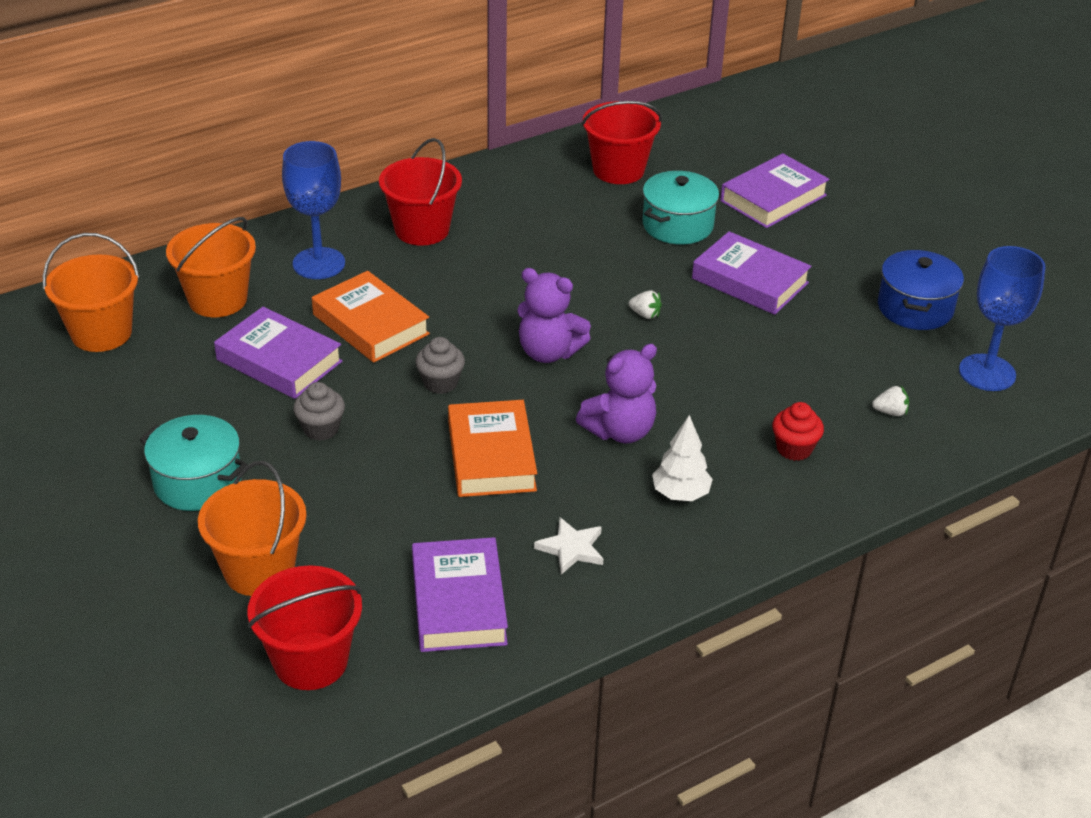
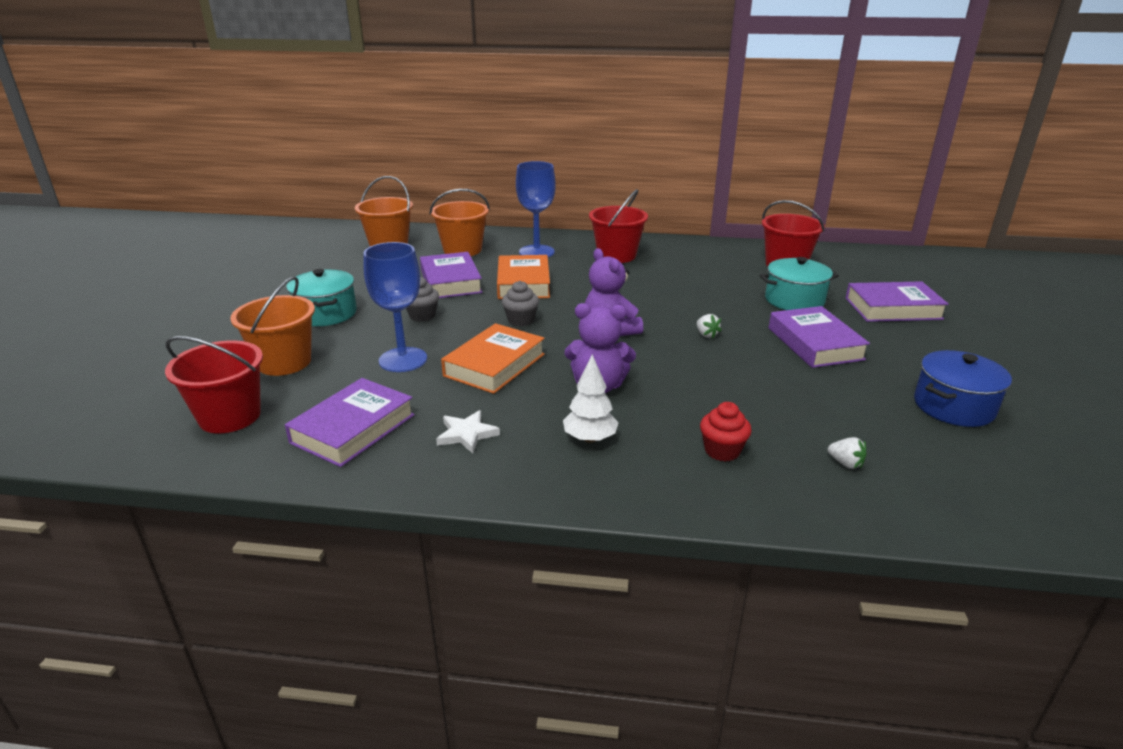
camera: 40 degrees right, 10 degrees down
(987, 373) = (985, 476): blue goblet -> blue goblet (403, 360)

